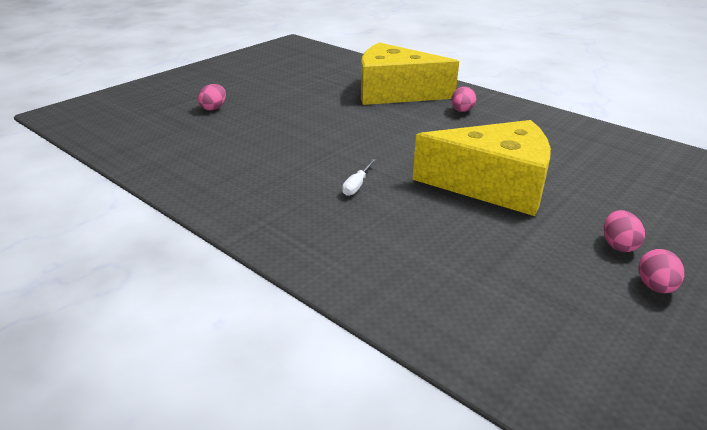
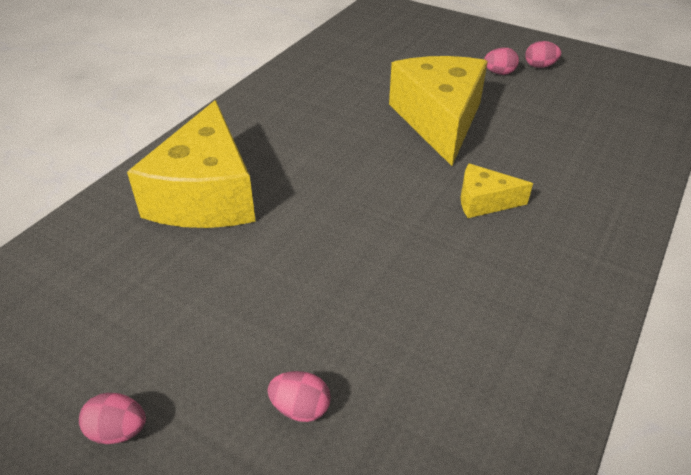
camera: 100 degrees left, 10 degrees up
(357, 185) = (484, 201): white screwdriver -> yellow cheese
(462, 111) = (264, 138): pink egg -> pink egg (118, 431)

